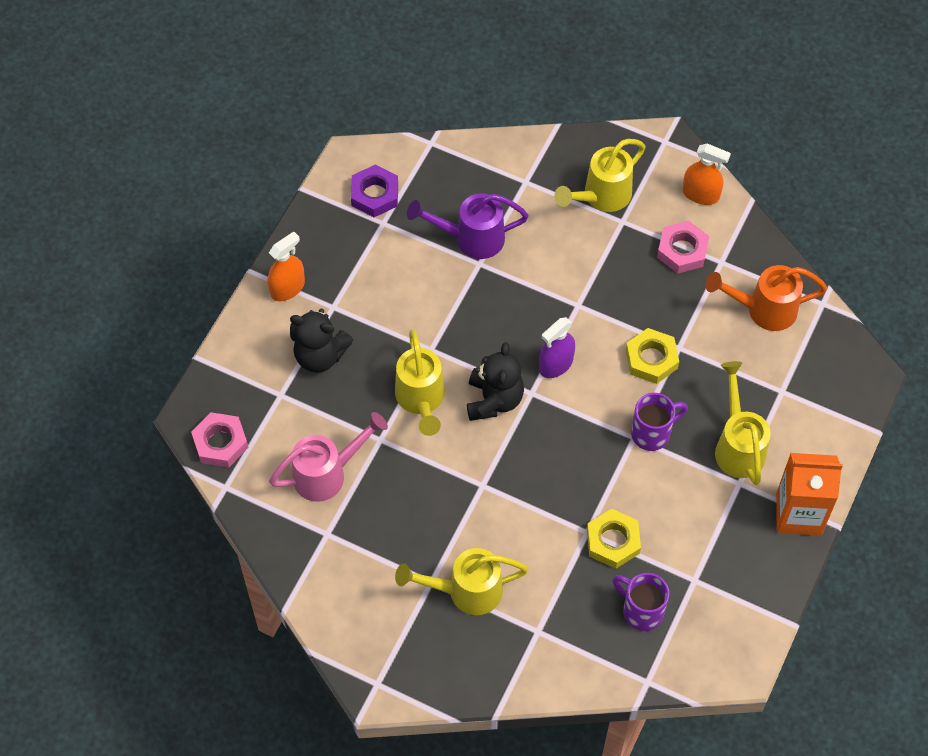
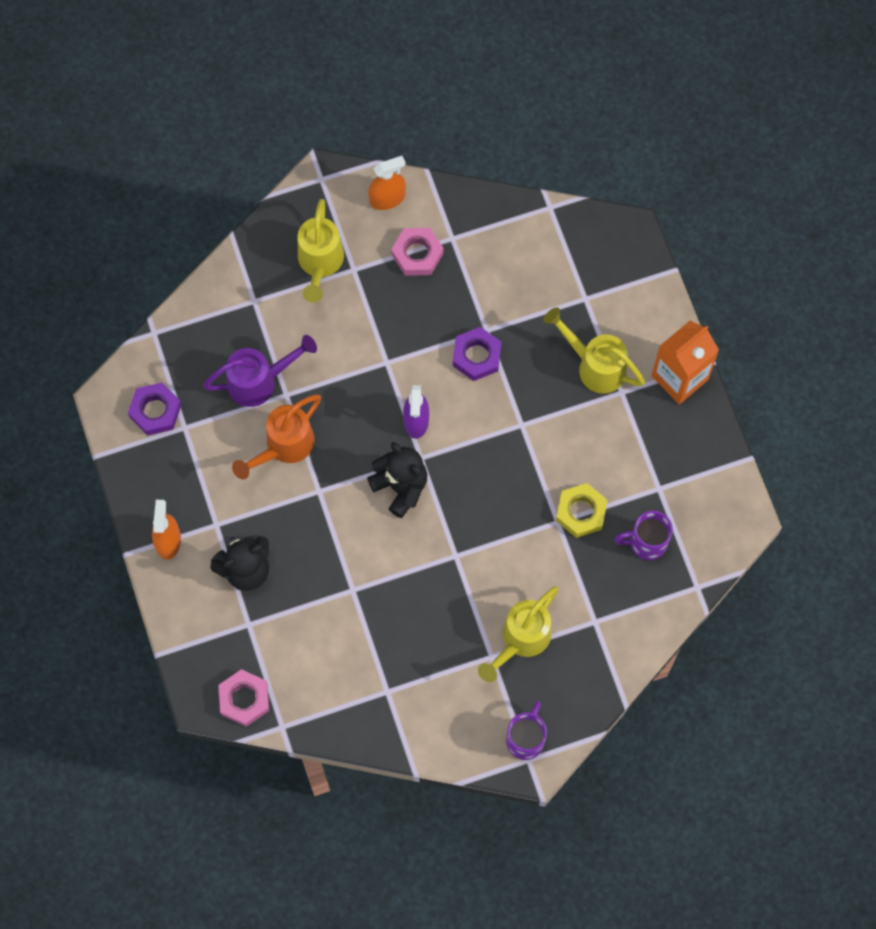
camera: 45 degrees left, 10 degrees up
(328, 473) = (342, 648): pink watering can -> none
(421, 400) = (351, 535): yellow watering can -> none
(470, 238) = (260, 381): purple watering can -> purple watering can turned 150 degrees counterclockwise
(651, 359) = (476, 356): yellow nut -> purple nut
(652, 433) = (530, 410): purple mug -> purple mug (526, 739)
(763, 309) = (515, 249): orange watering can -> orange watering can (283, 447)

